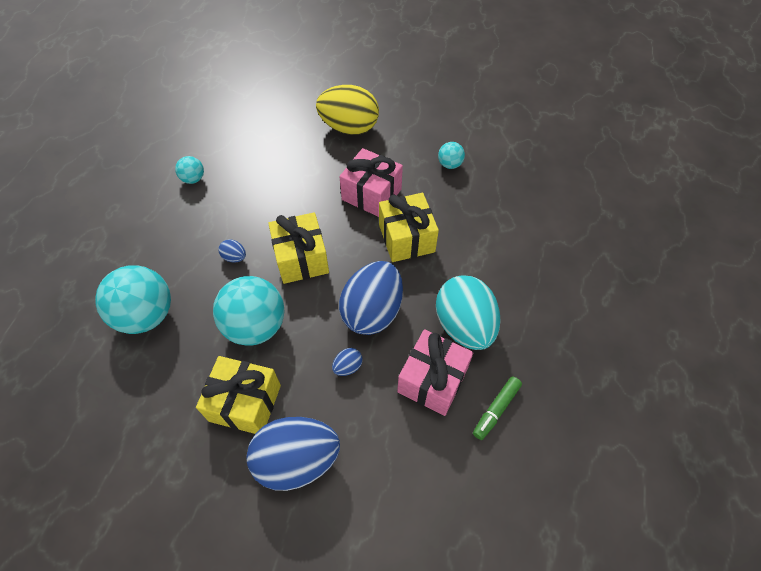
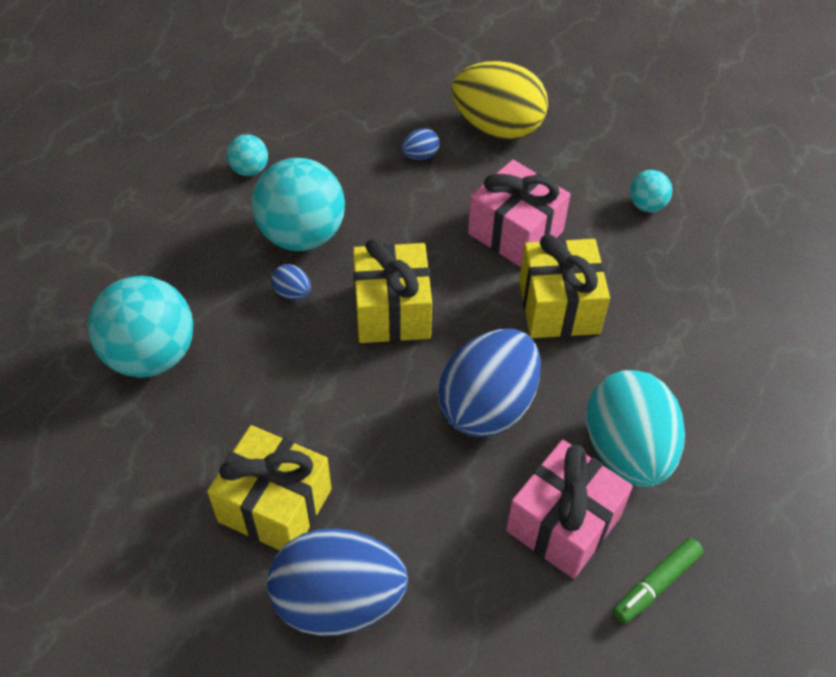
camera: 10 degrees right, 5 degrees down
(256, 326) = (308, 397): turquoise ball -> turquoise ball (302, 235)
(348, 367) = (436, 480): blue egg -> blue egg (420, 155)

